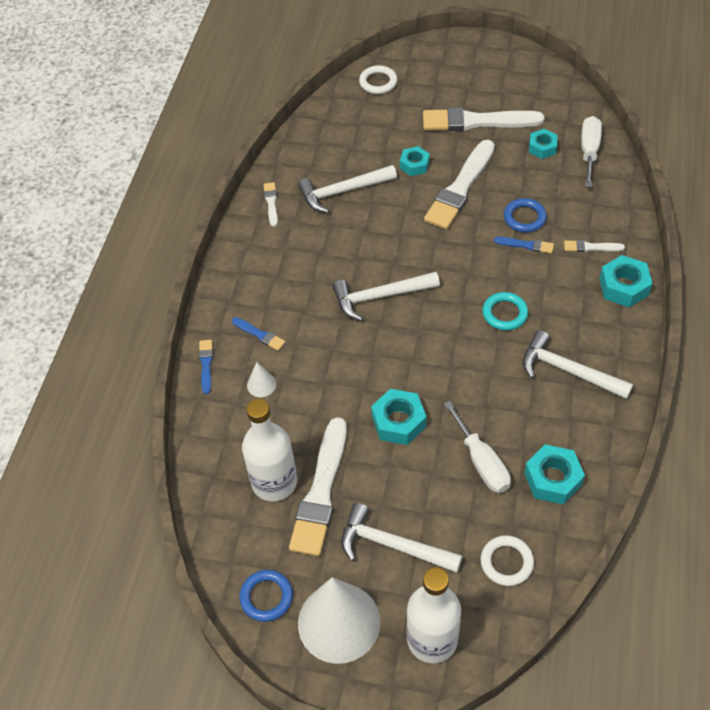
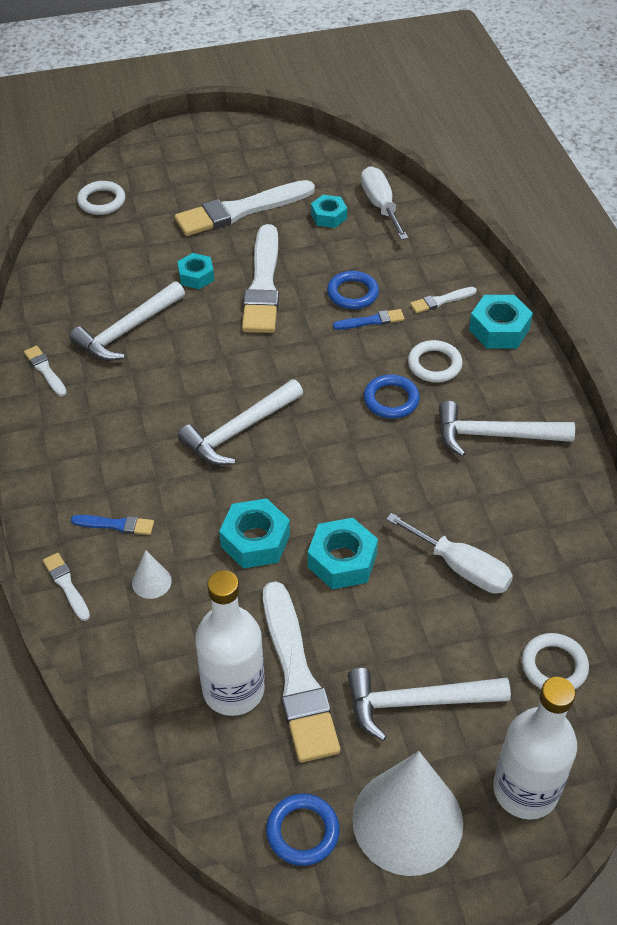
camera: 30 degrees left, 5 degrees down
(206, 364) = (66, 585): blue brush -> white brush
(504, 313) = (391, 400): turquoise ring -> blue ring
(552, 479) = (547, 555): turquoise nut -> turquoise nut (255, 540)
(554, 297) = (434, 364): none -> white ring

